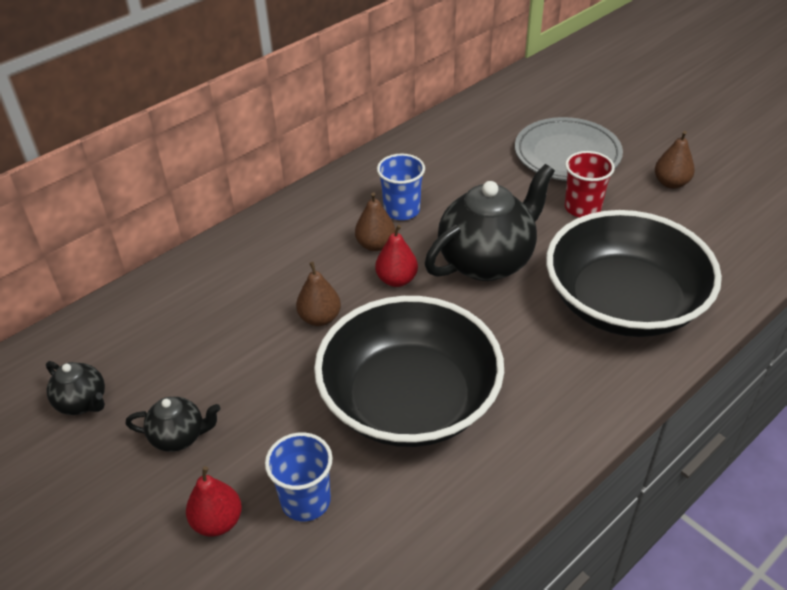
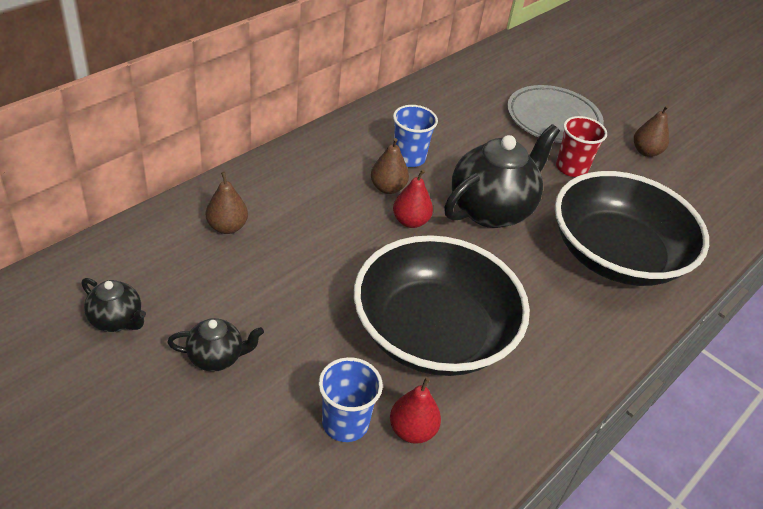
camera: 10 degrees left, 0 degrees up
(217, 521) = (262, 440): red pear -> red pear (412, 430)
(320, 318) = (342, 252): brown pear -> brown pear (227, 227)

